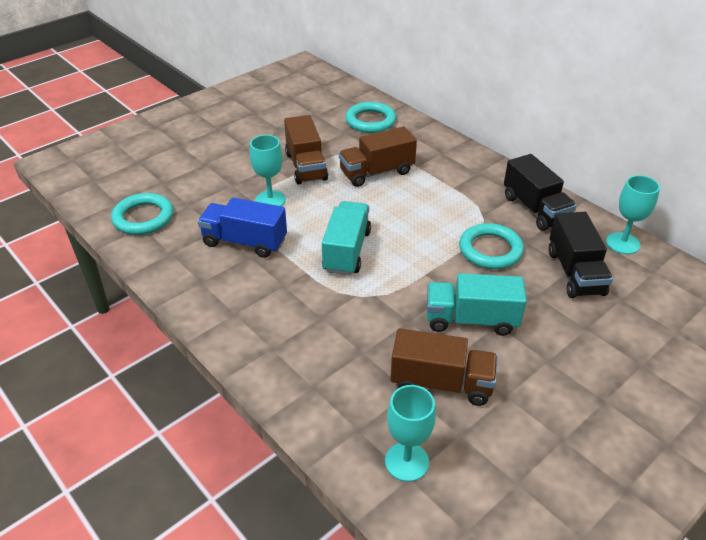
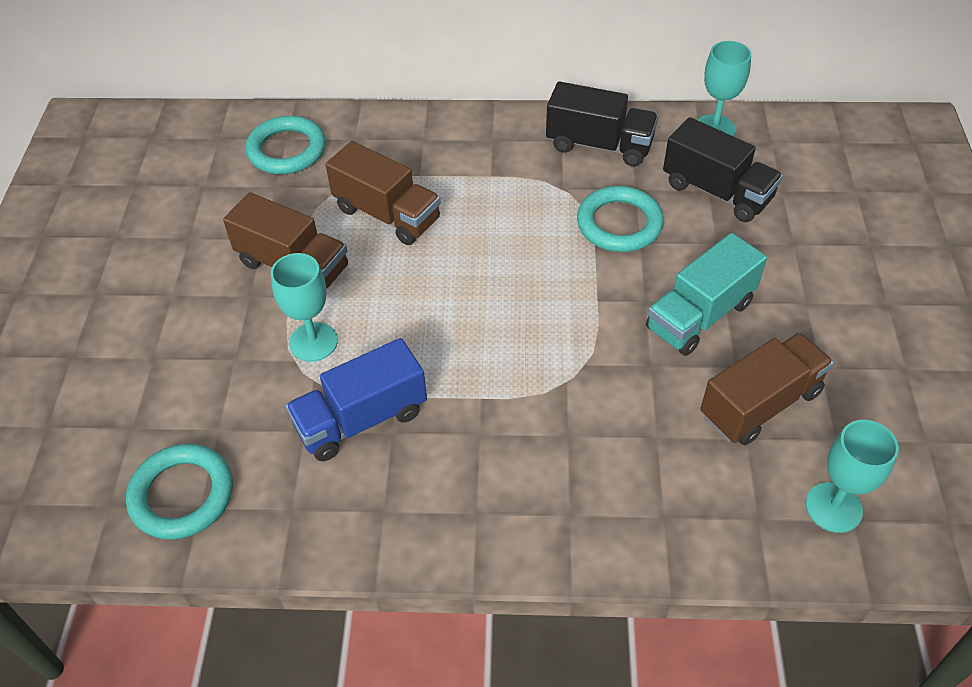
camera: 45 degrees left, 10 degrees up
(346, 251) = (488, 337): turquoise truck -> none
(377, 172) = (387, 214): brown truck -> brown truck turned 75 degrees counterclockwise

